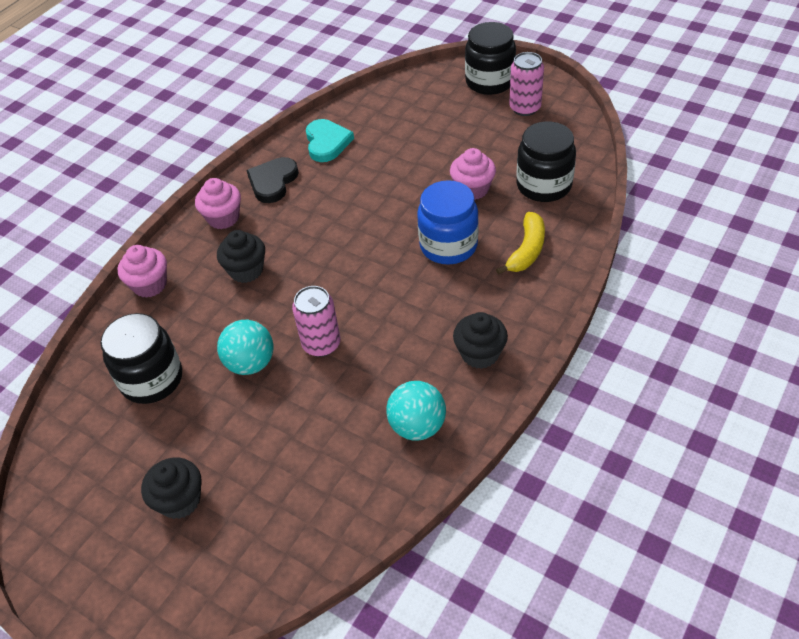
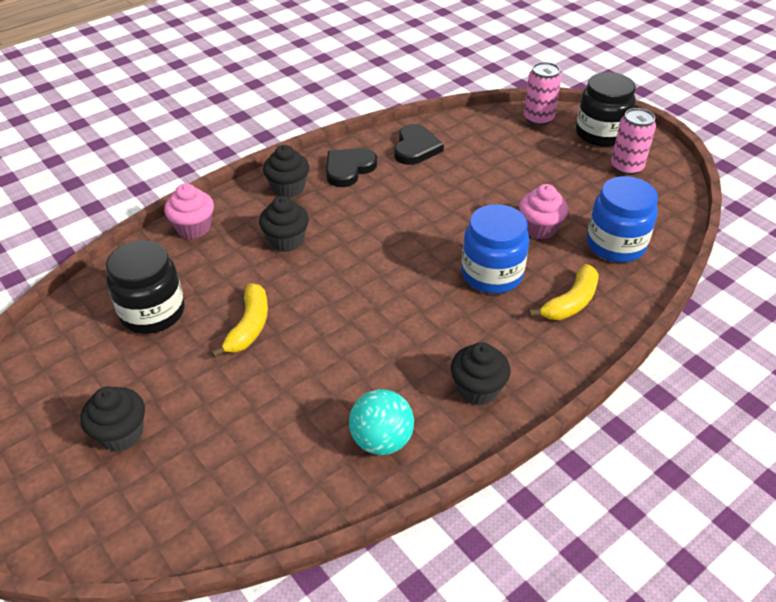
camera: 15 degrees right, 5 degrees down
(223, 218) = (288, 188): pink cupcake -> black cupcake
(251, 363) = (249, 326): turquoise ball -> yellow banana
(321, 344) = (324, 330): pink can -> pink can (538, 118)
(327, 143) = (416, 148): turquoise heart -> black heart
(544, 185) = (615, 245): black jar -> blue jar

